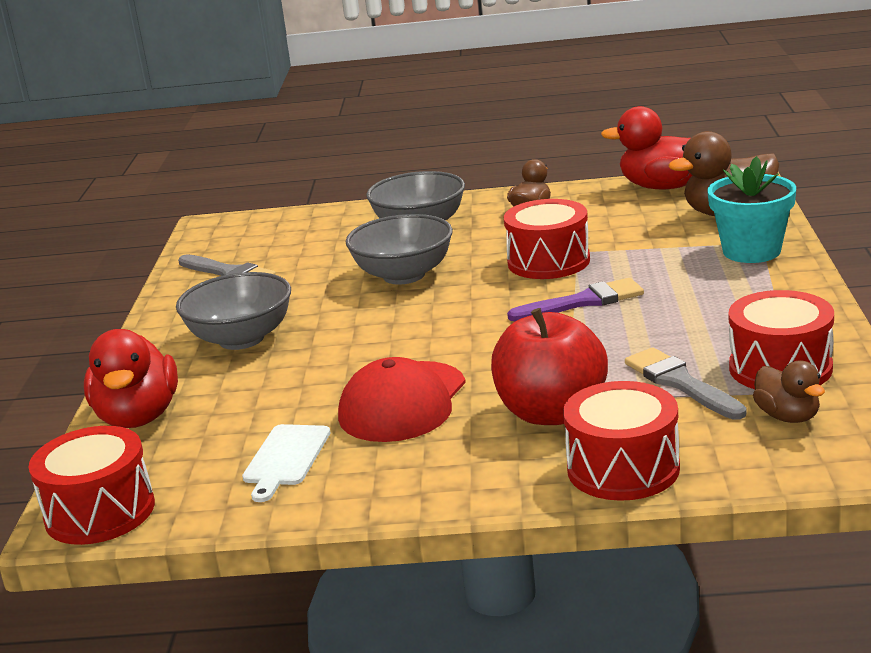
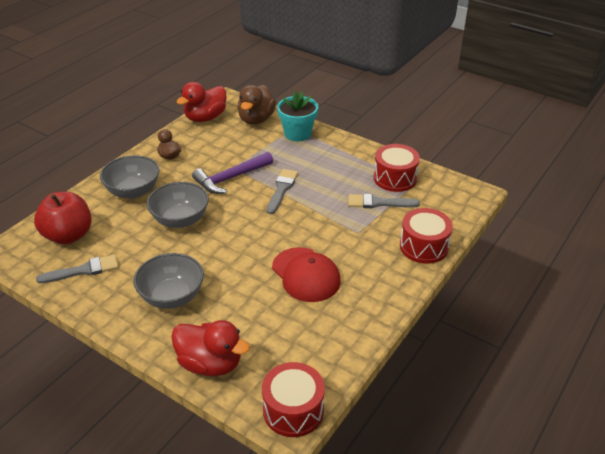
camera: 60 degrees left, 15 degrees up
(286, 458) = (313, 329): white cutting board -> none
(548, 261) = (231, 178): red drum -> purple hammer
(551, 413) = (363, 242): red apple -> red apple (68, 235)
(583, 302) = (282, 189): purple brush -> grey brush
(787, 416) = (429, 195): brown duck -> none

